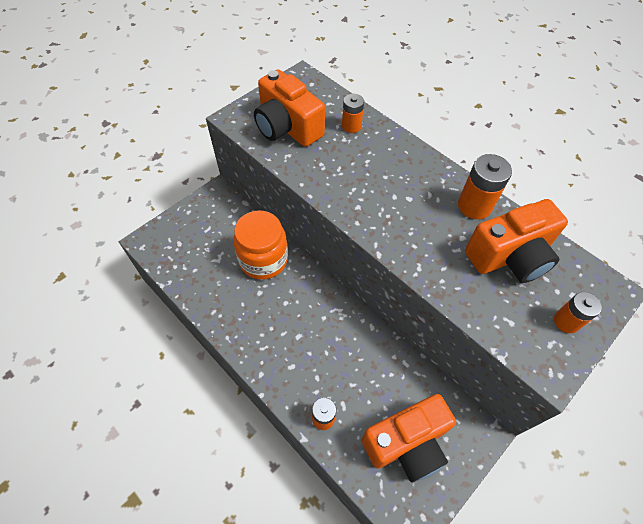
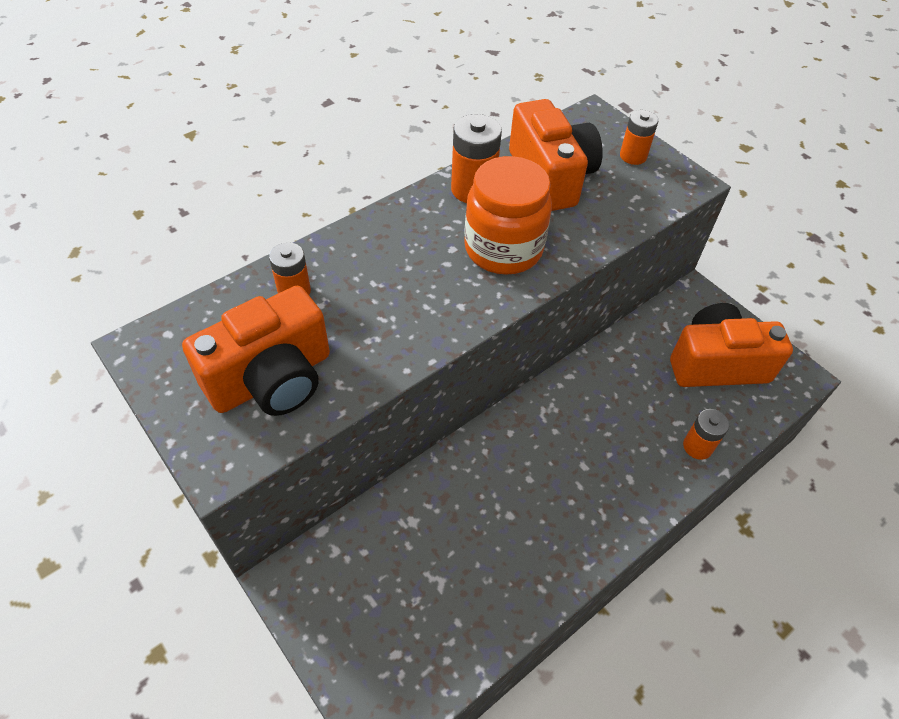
camera: 85 degrees left, 5 degrees down
(263, 260) = (449, 506): orange jar -> orange jar (503, 249)
(407, 443) = (716, 364): orange camera -> orange camera turned 75 degrees counterclockwise

